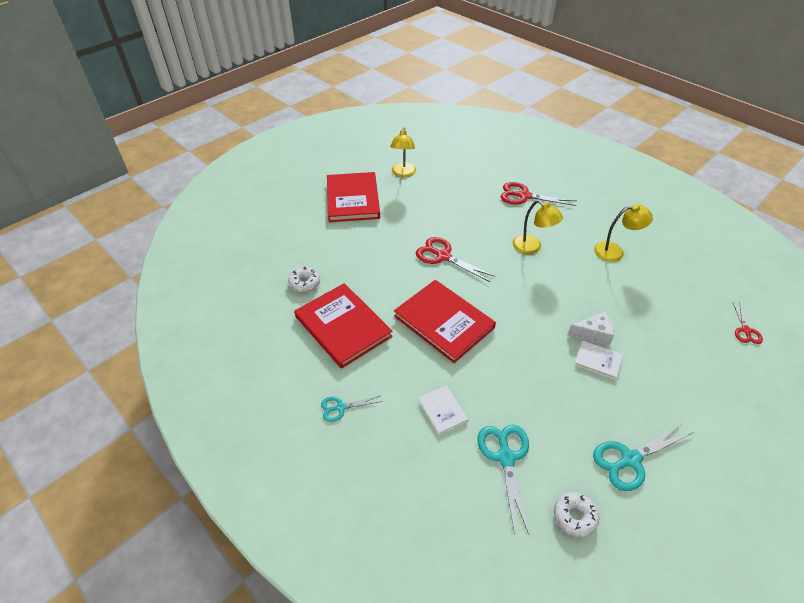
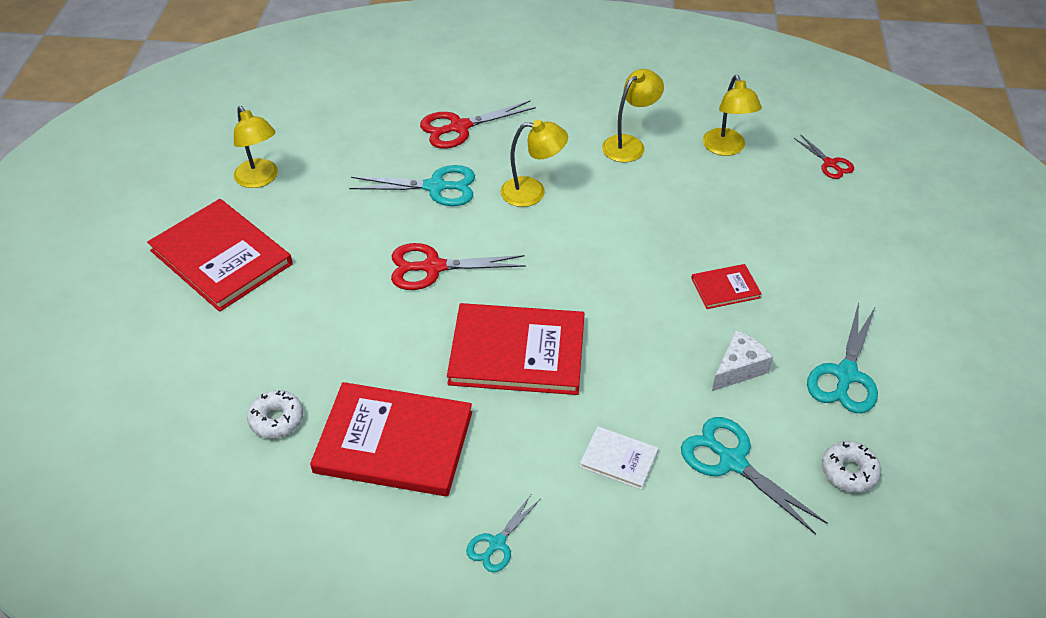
camera: 40 degrees left, 0 degrees up
(482, 219) = (435, 187): none -> turquoise scissors
(593, 334) = (694, 260): white cheese -> white cheese (738, 369)
(598, 361) = (725, 288): white book -> red book
(677, 284) = (726, 148): none -> yellow lamp

